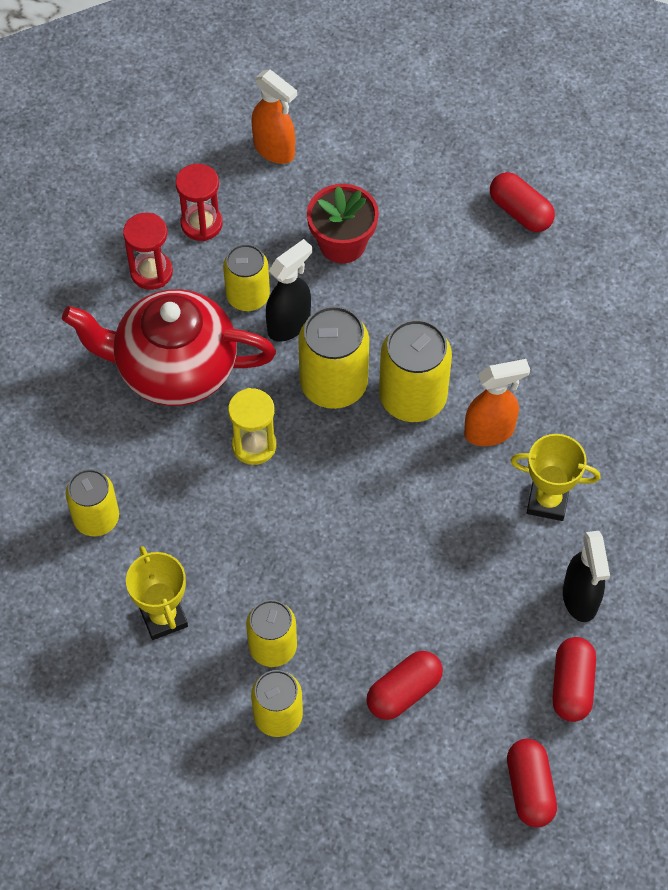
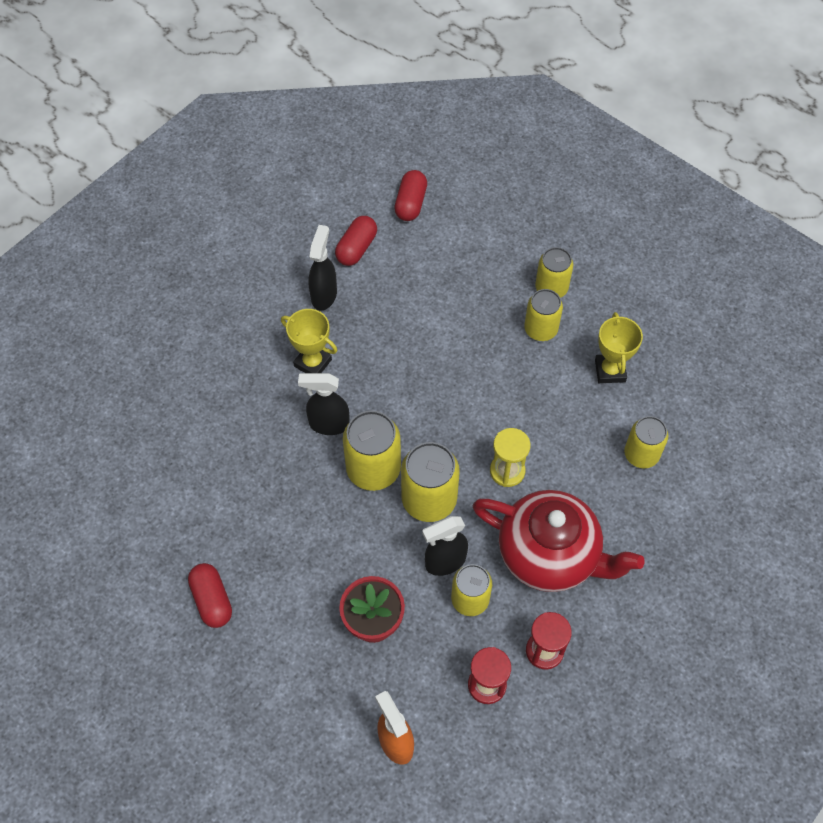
camera: 160 degrees left, 0 degrees up
(404, 692) = (464, 277): red capsule -> none
(490, 432) = (328, 424): orange spray bottle -> black spray bottle

